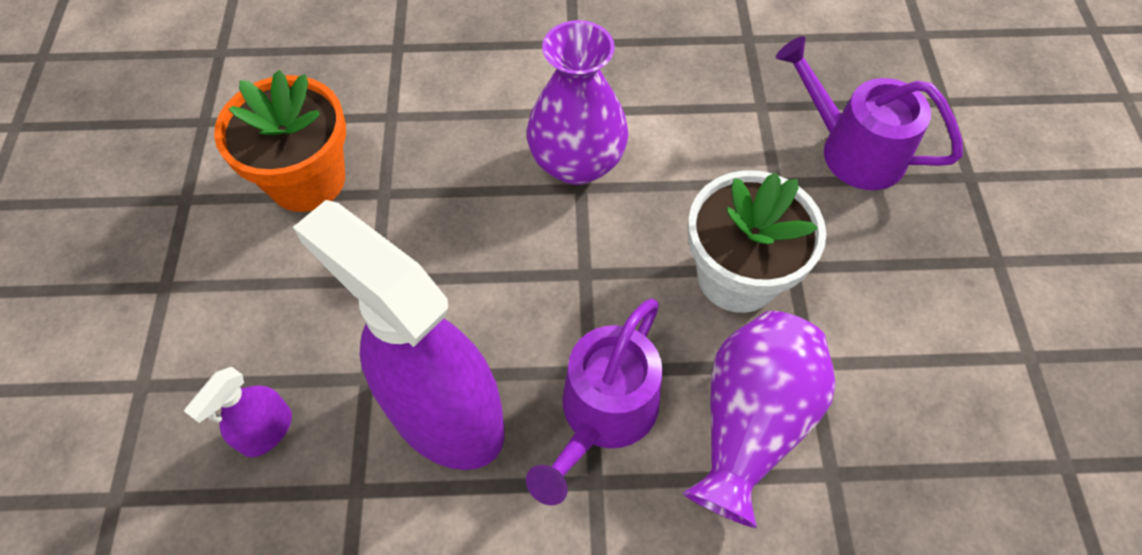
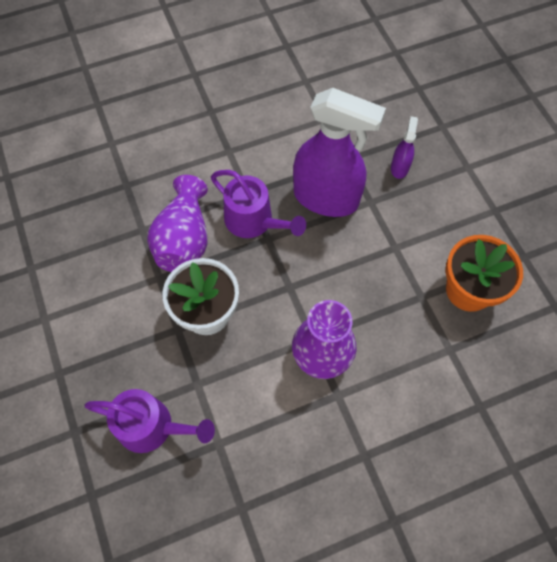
camera: 160 degrees right, 5 degrees up
(603, 414) = (254, 221): purple watering can -> purple watering can turned 120 degrees clockwise

